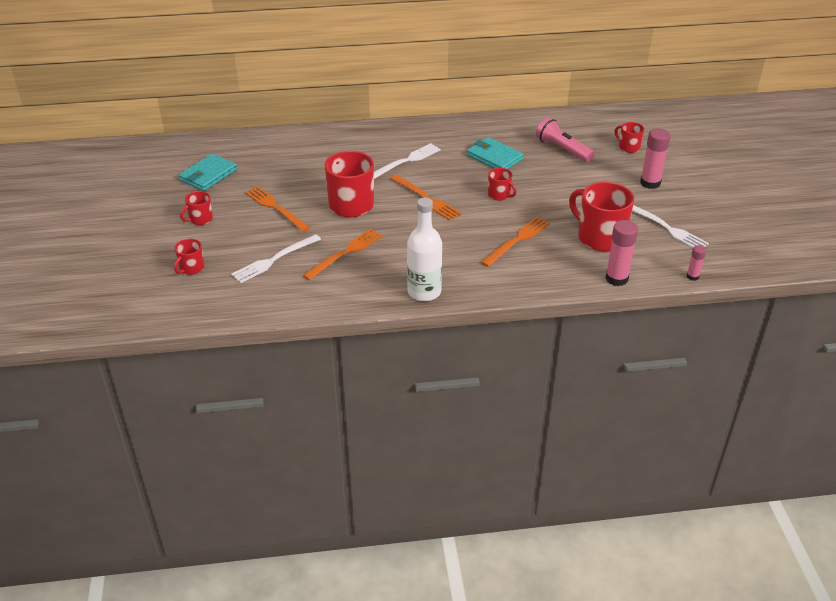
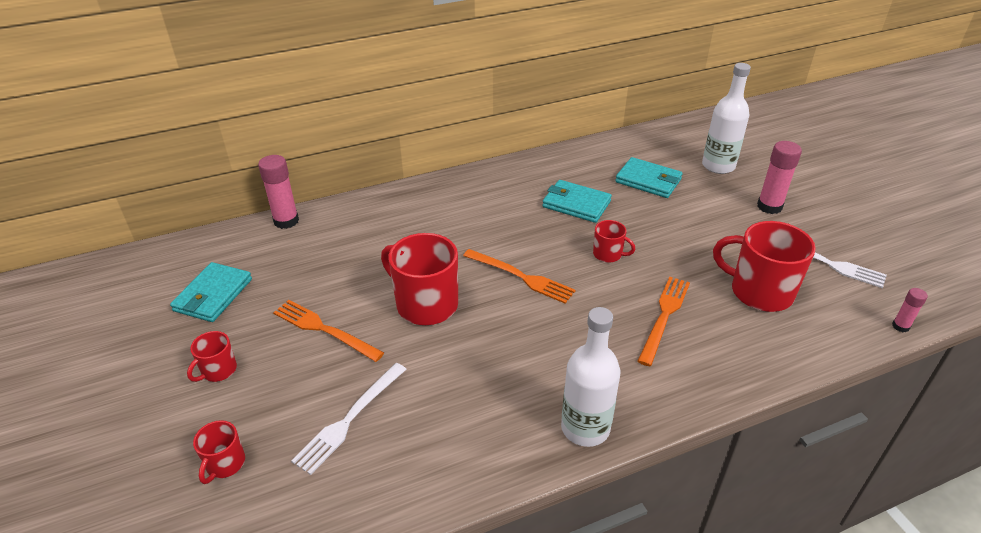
camera: 15 degrees left, 0 degrees up
(345, 253) = (448, 385): orange fork -> none
(406, 161) = (472, 228): white fork -> none
(562, 149) = (648, 180): pink flashlight -> turquoise wallet
(616, 278) = (816, 349): pink glue stick -> pink glue stick (286, 221)
(628, 147) = (718, 166): red mug -> white bottle

